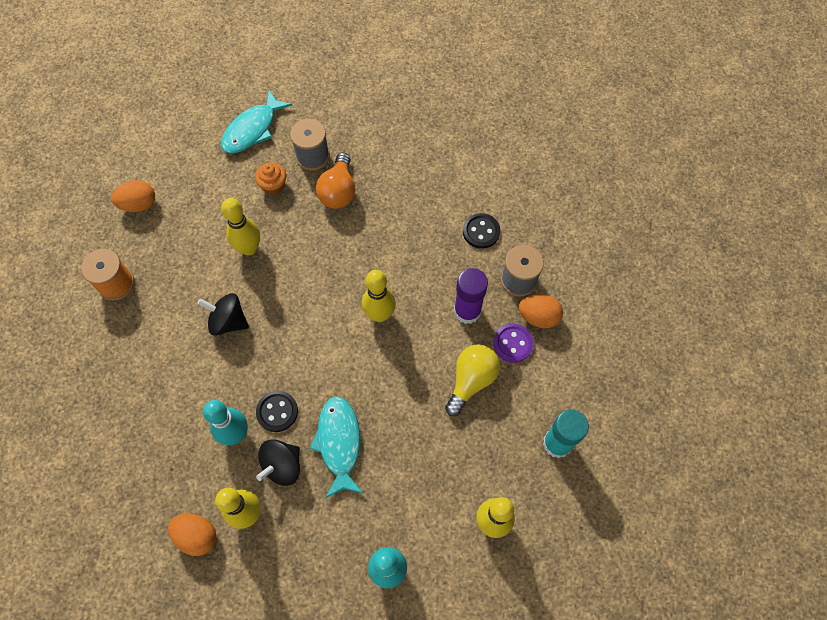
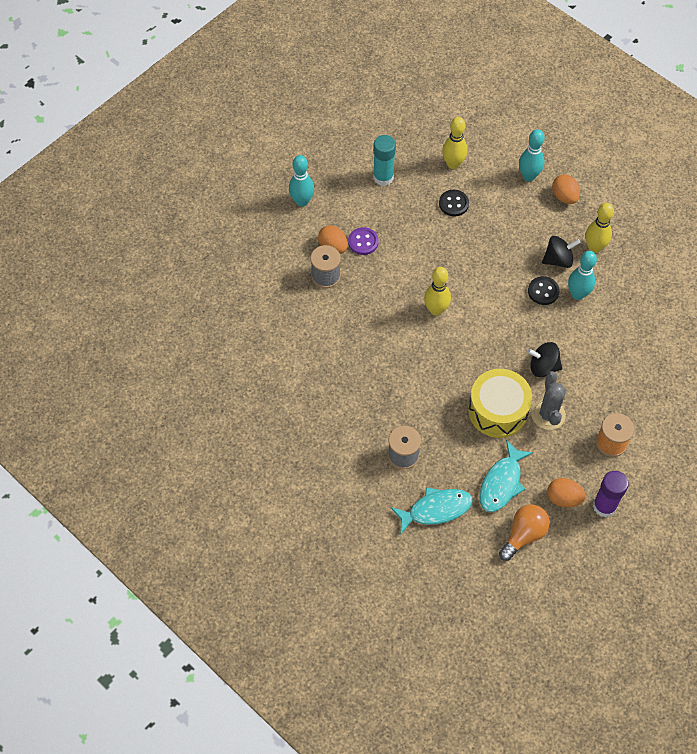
camera: 145 degrees left, 5 degrees down
(196, 274) = (548, 414): none -> grey cactus
(197, 536) = (632, 253): orange egg -> orange egg (564, 197)
(228, 321) = (543, 367): black spinning top -> black spinning top turned 135 degrees clockwise
(249, 248) = (498, 410): yellow bowling pin -> yellow drum
(273, 185) = (449, 449): orange cupcake -> none
(338, 191) = (403, 414): orange light bulb -> orange light bulb (524, 535)
(339, 443) = (515, 252): turquoise fish -> turquoise fish (502, 483)
(467, 311) = (376, 277): purple glue stick -> purple glue stick (604, 506)
(471, 380) = (407, 237): yellow light bulb -> none
(481, 232) = (323, 321): black button -> black button (453, 204)
(616, 349) = (302, 201): none -> turquoise bowling pin

